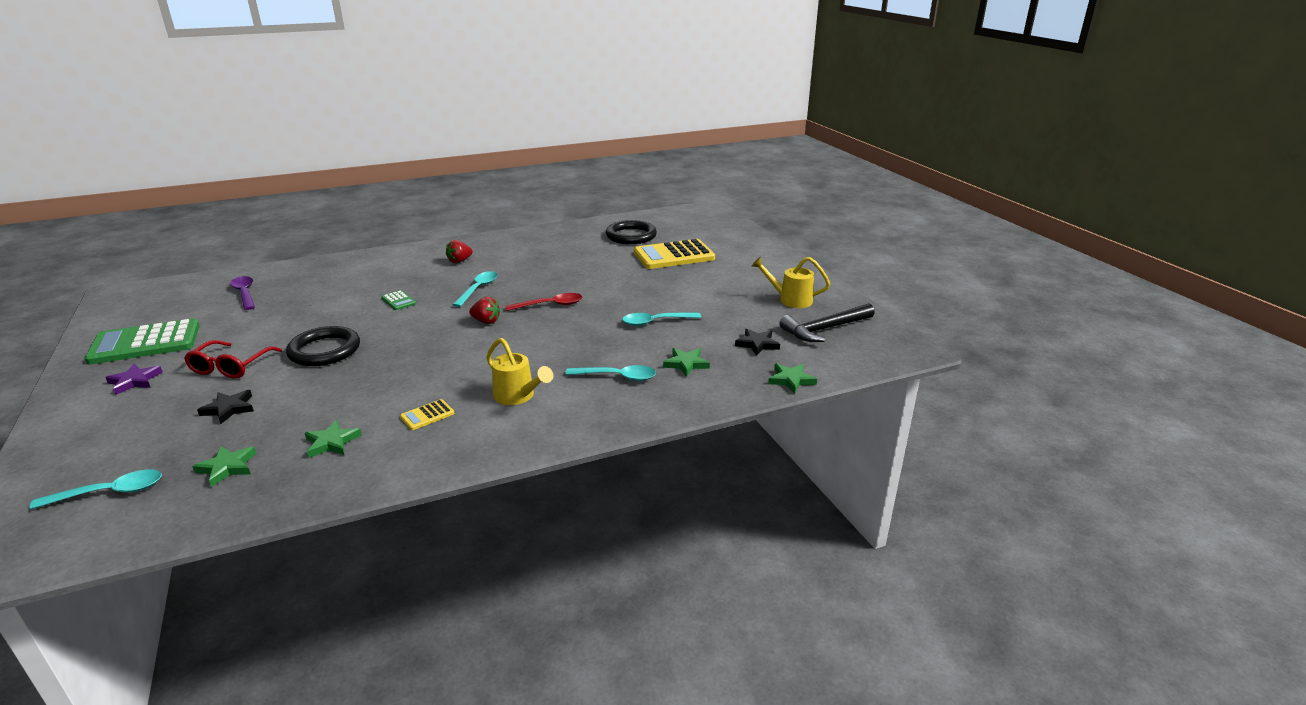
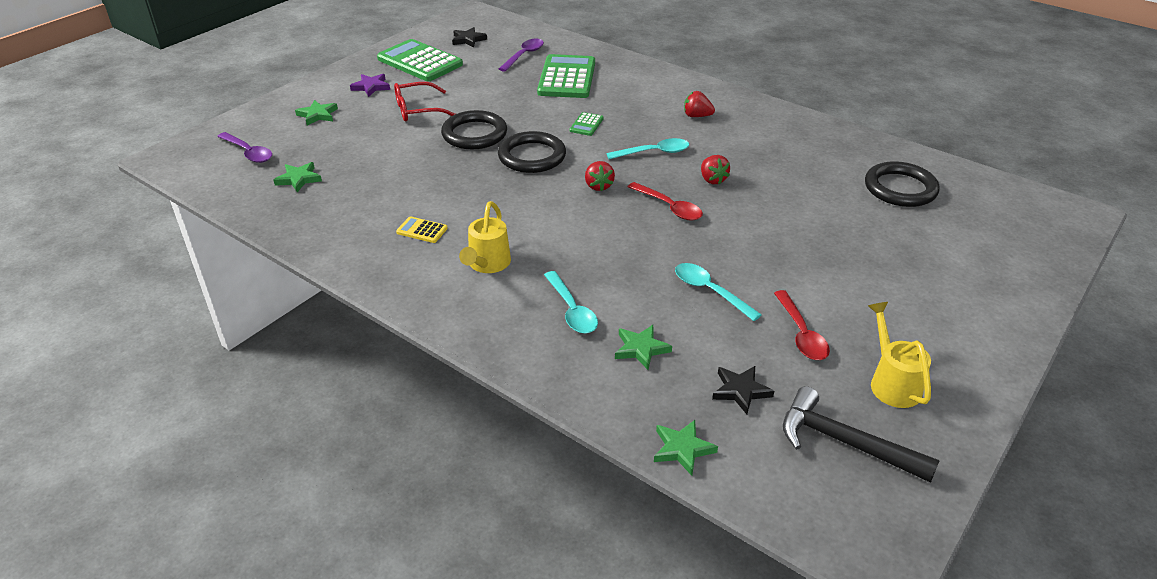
camera: 60 degrees right, 10 degrees up
(109, 493) = (248, 152): turquoise spoon -> purple spoon
(229, 409) = (365, 140): black star -> black star (468, 40)
(317, 287) = (567, 78): none -> green calculator
(332, 442) = (355, 205): green star -> green star (318, 115)
(403, 335) = (532, 156): none -> black ring
(541, 281) = (712, 180): none -> red strawberry
(674, 255) = (891, 240): yellow calculator -> none
(726, 309) = (801, 333): none -> red spoon

